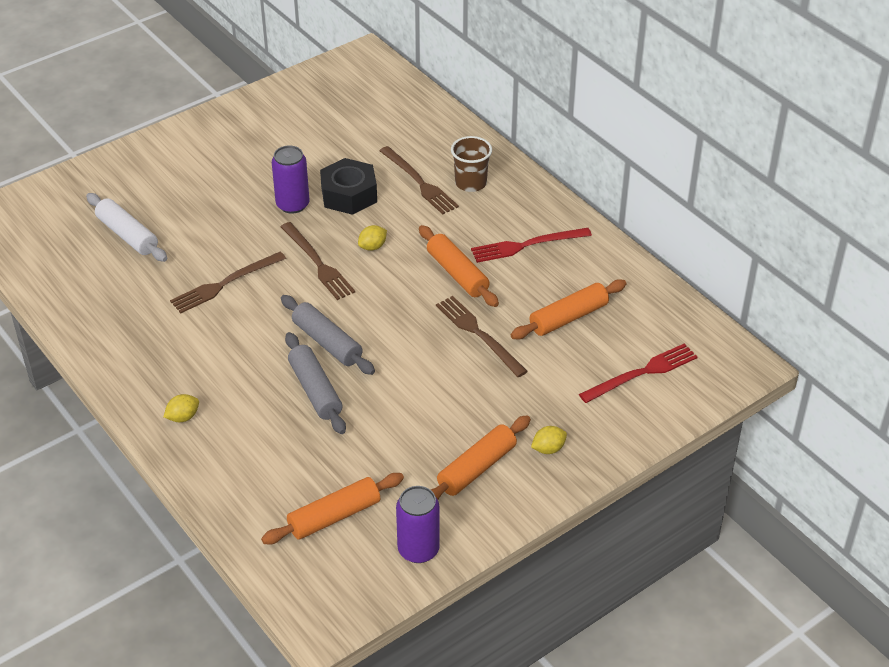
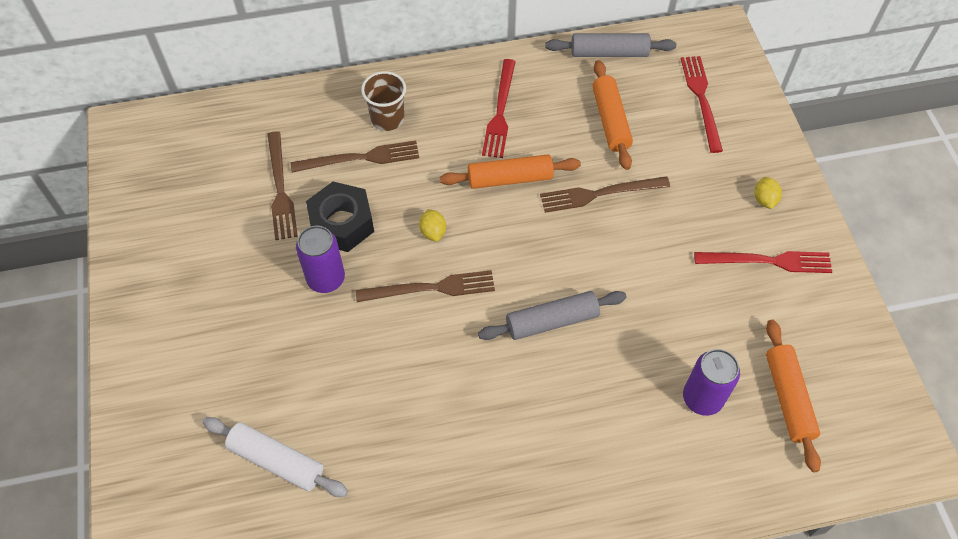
camera: 65 degrees left, 15 degrees up
(127, 235) = (276, 461): white rolling pin -> white rolling pin turned 45 degrees clockwise
(183, 417) = (600, 493): yellow lemon -> none
(225, 284) = (415, 385): brown fork -> brown fork (280, 189)
(315, 390) = (614, 355): grey rolling pin -> grey rolling pin (609, 53)
(418, 549) = (850, 343): purple can -> purple can (702, 398)
(477, 468) = (768, 261): orange rolling pin -> red fork

